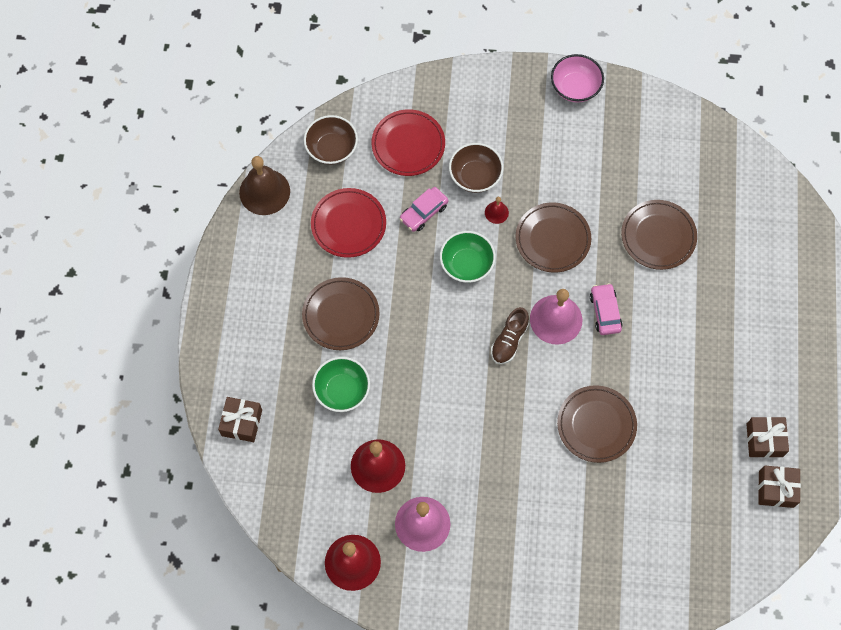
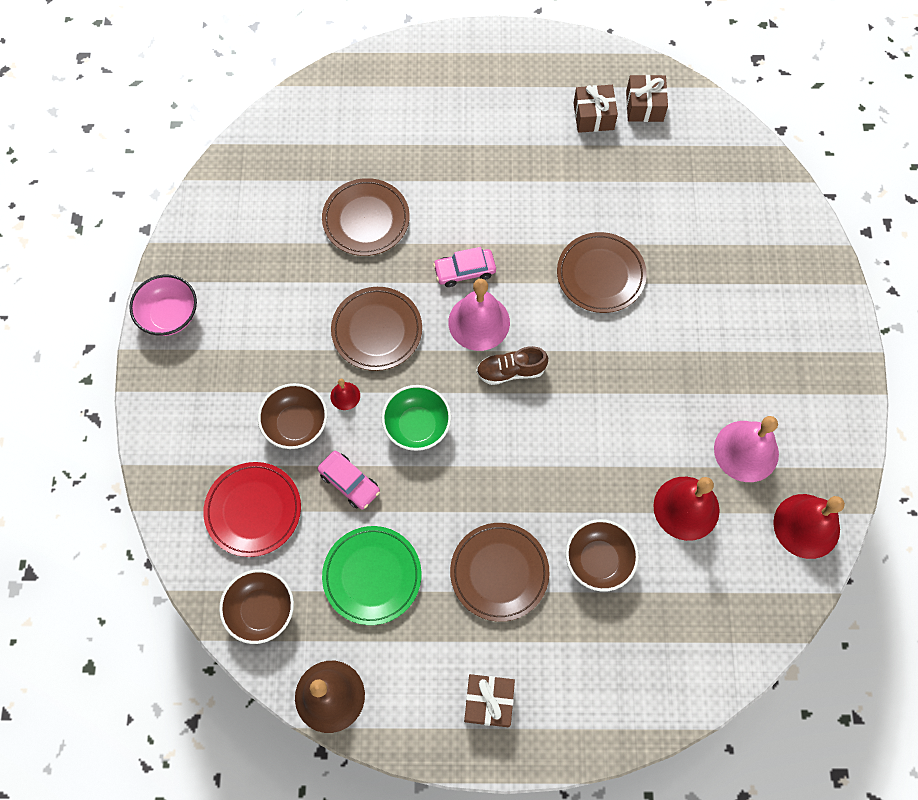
camera: 95 degrees left, 0 degrees up
(242, 423) = (658, 683): brown gift -> brown gift (488, 702)
(342, 390) = (598, 560): green bowl -> brown bowl
(348, 224) = (372, 576): red plate -> green plate
(509, 340) = (511, 371): brown shoe -> brown shoe turned 150 degrees clockwise

